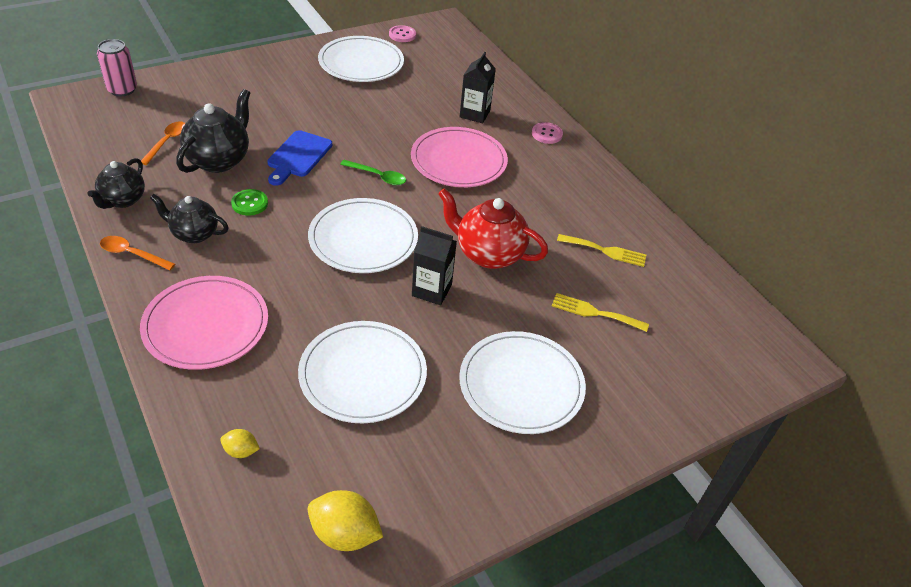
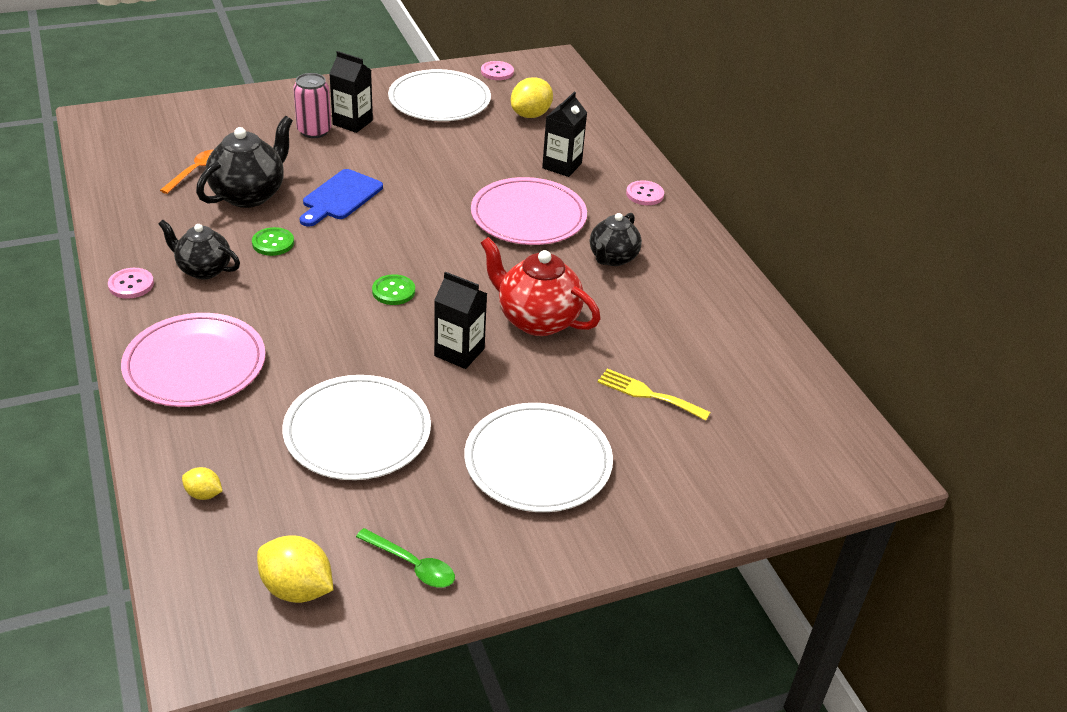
camera: 10 degrees right, 5 degrees down
(122, 90) = (158, 112): pink can -> pink can (314, 131)
(122, 200) = (133, 228): black teapot -> black teapot (612, 258)
(132, 254) = (131, 284): orange spoon -> pink button
(293, 87) = (352, 122): none -> black carton
(363, 239) = (393, 291): white plate -> green button
(378, 176) = (428, 226): green spoon -> green spoon (412, 565)
(438, 71) = (530, 115): none -> yellow lemon
(605, 251) = (681, 329): yellow fork -> none

